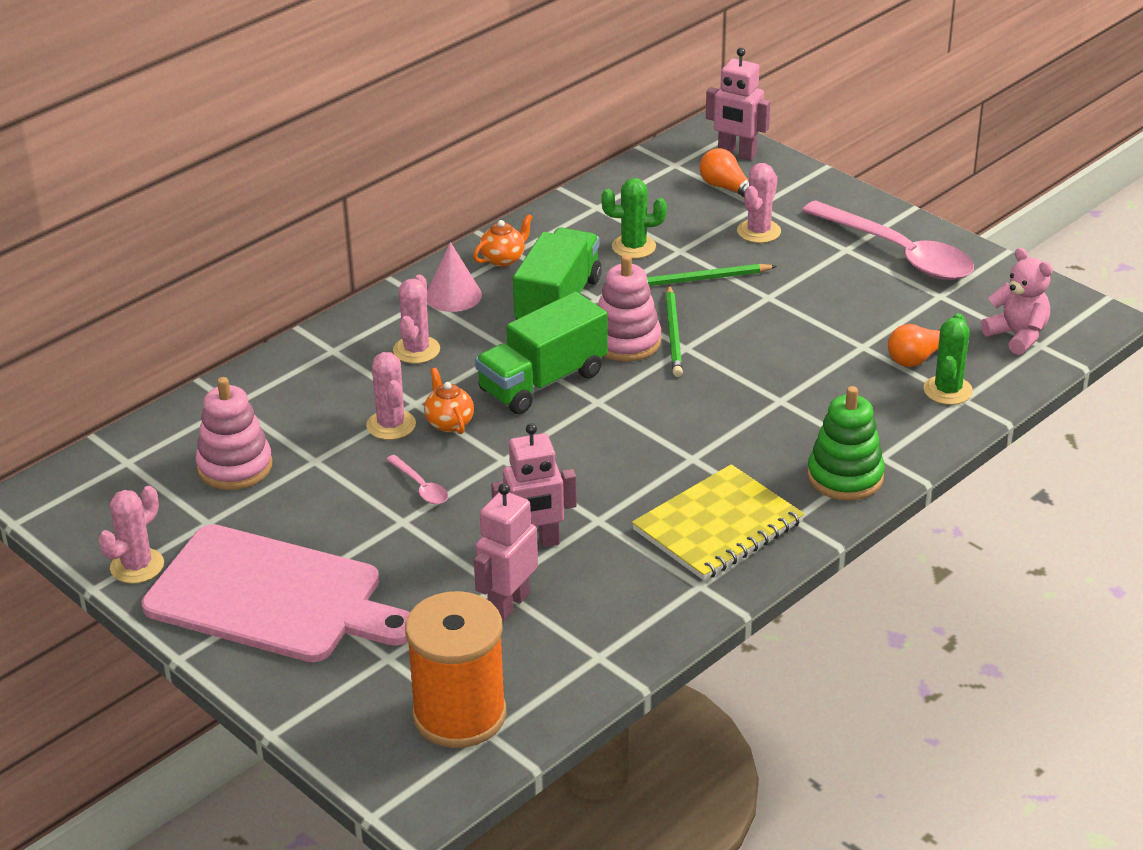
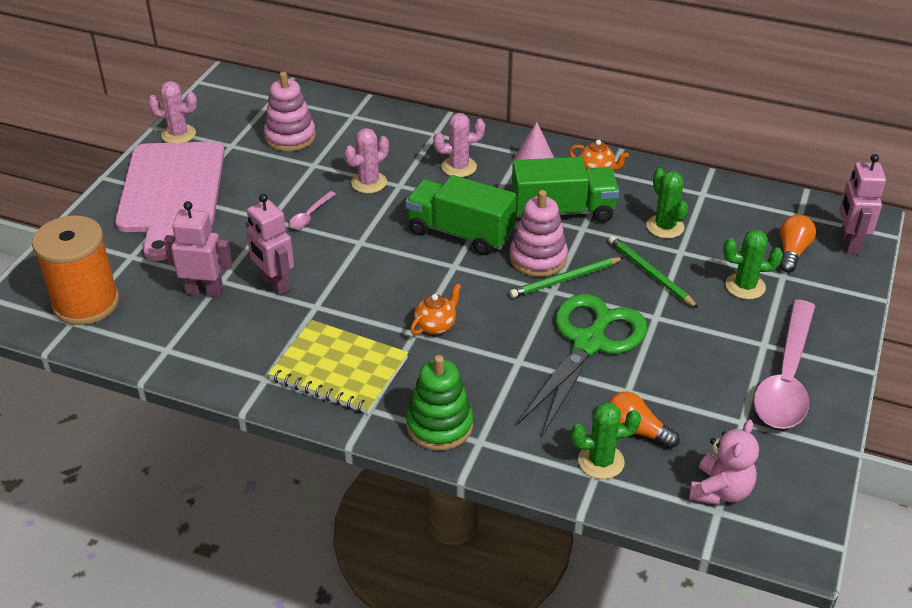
camera: 65 degrees right, 5 degrees up
(449, 423) = (386, 206): orange teapot -> orange teapot (436, 326)
(759, 231) = (745, 286): pink cactus -> green cactus
(781, 348) = (589, 343): none -> green scissors

